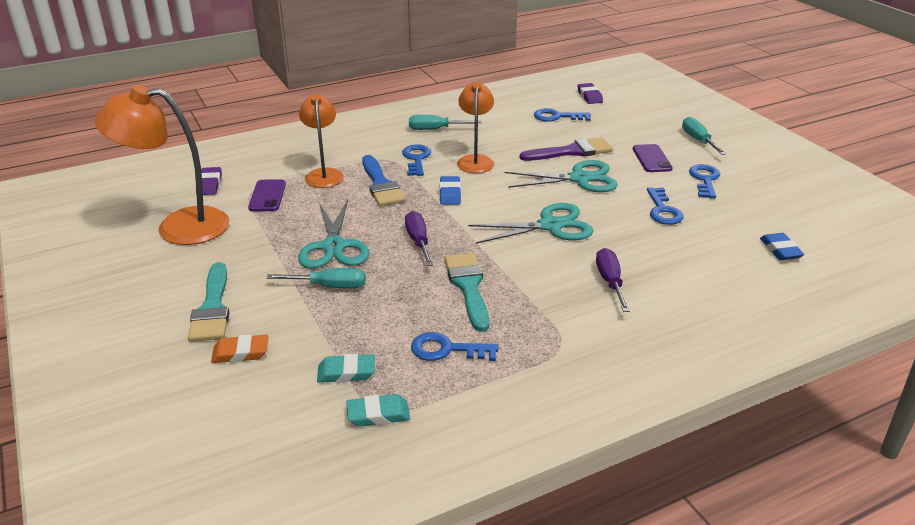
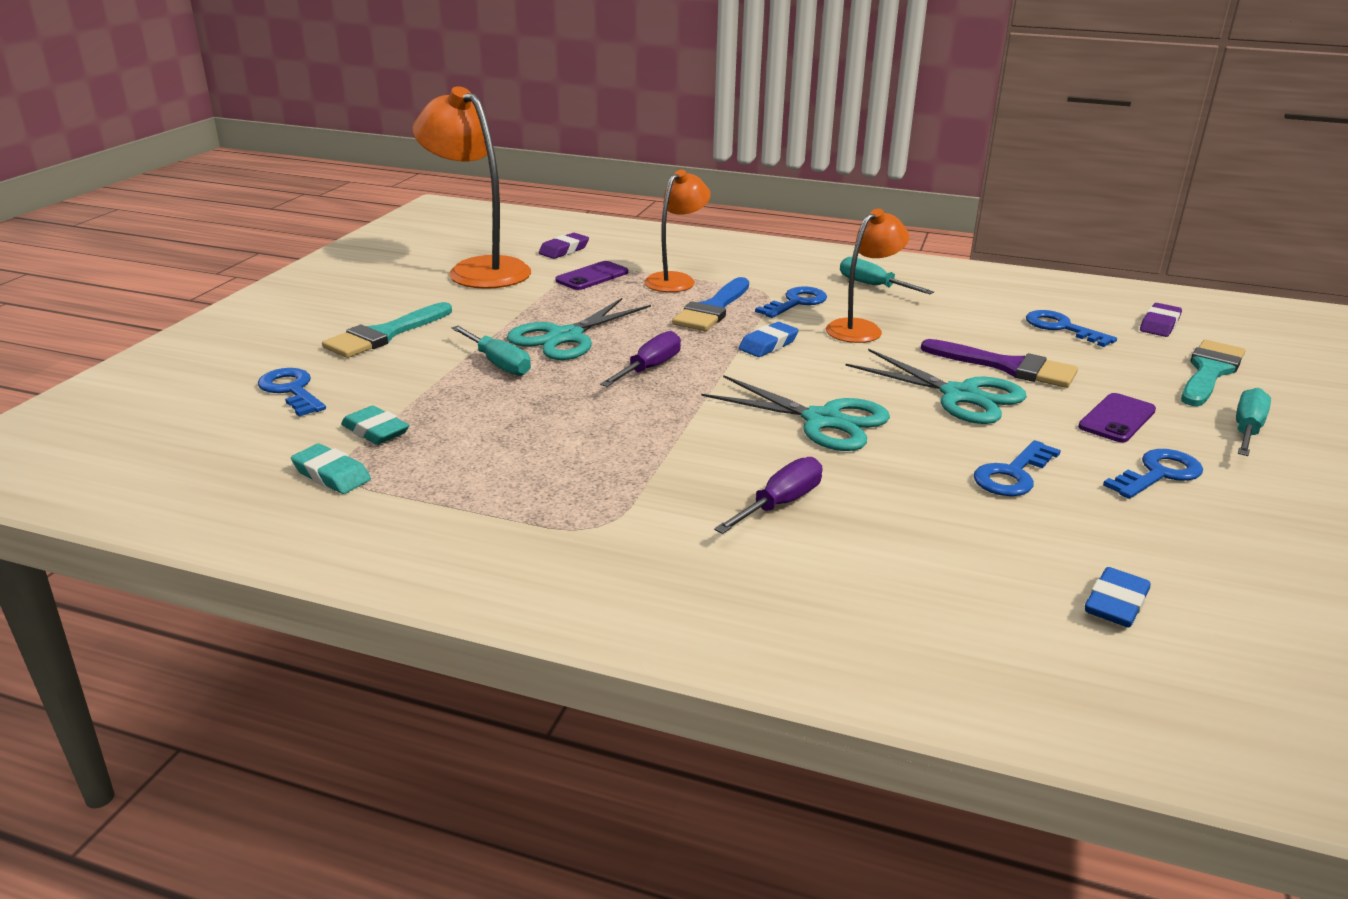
camera: 45 degrees right, 5 degrees down
(241, 353) = (338, 374): orange eraser -> none
(447, 349) = (487, 463): blue key -> blue key (291, 390)
(468, 287) = (616, 427): turquoise brush -> turquoise brush (1209, 372)

